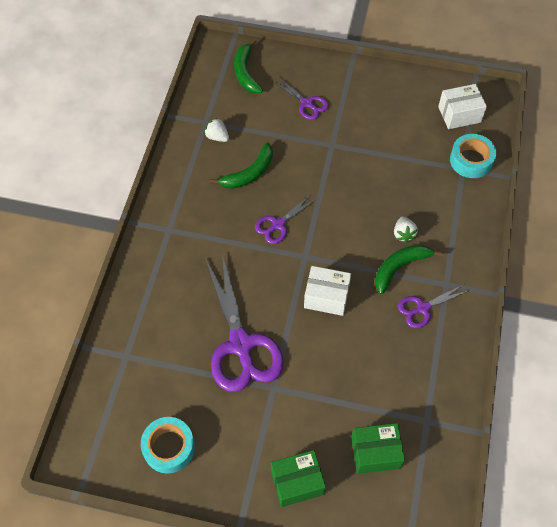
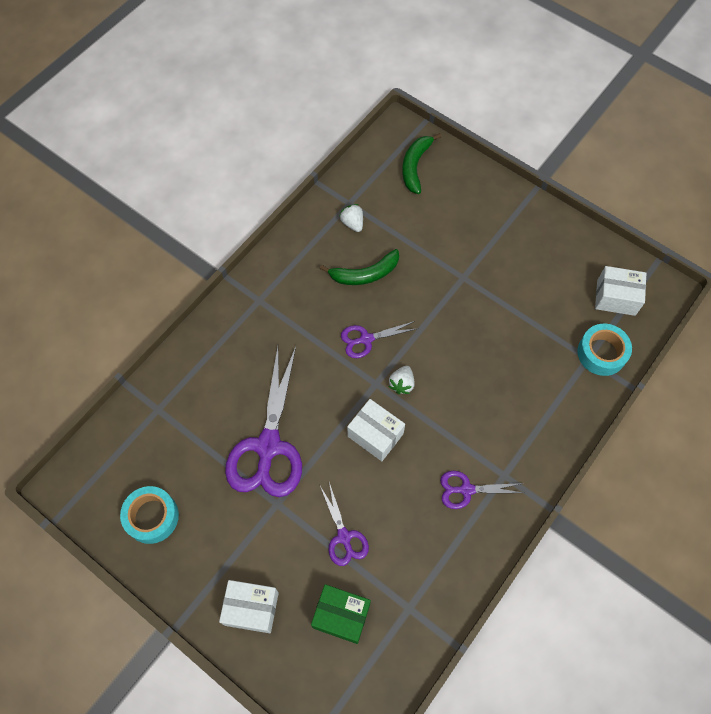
camera: 25 degrees right, 5 degrees up
(297, 482) = (251, 608): green box -> white box
(306, 103) = (460, 223): purple scissors -> purple scissors (344, 537)
(400, 267) = (465, 436): green banana -> none
(403, 234) = (487, 403): white strawberry -> white strawberry (402, 384)

